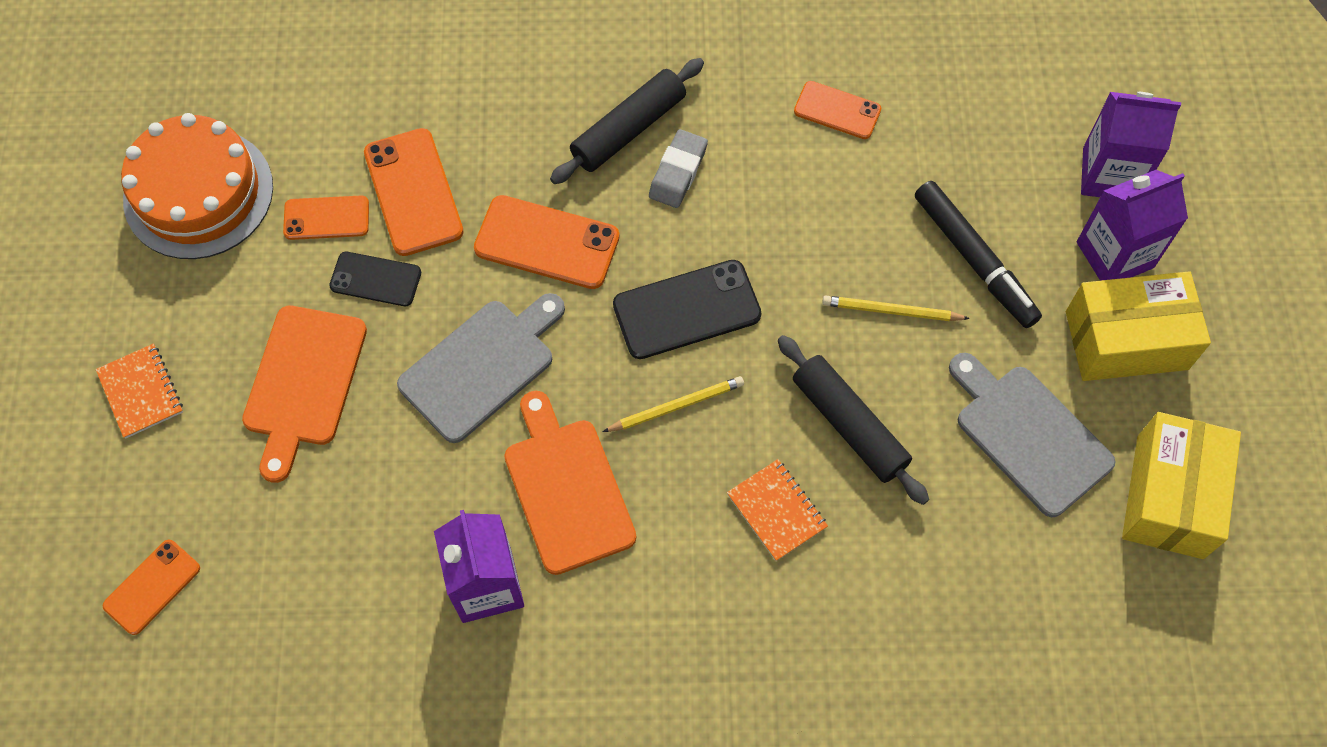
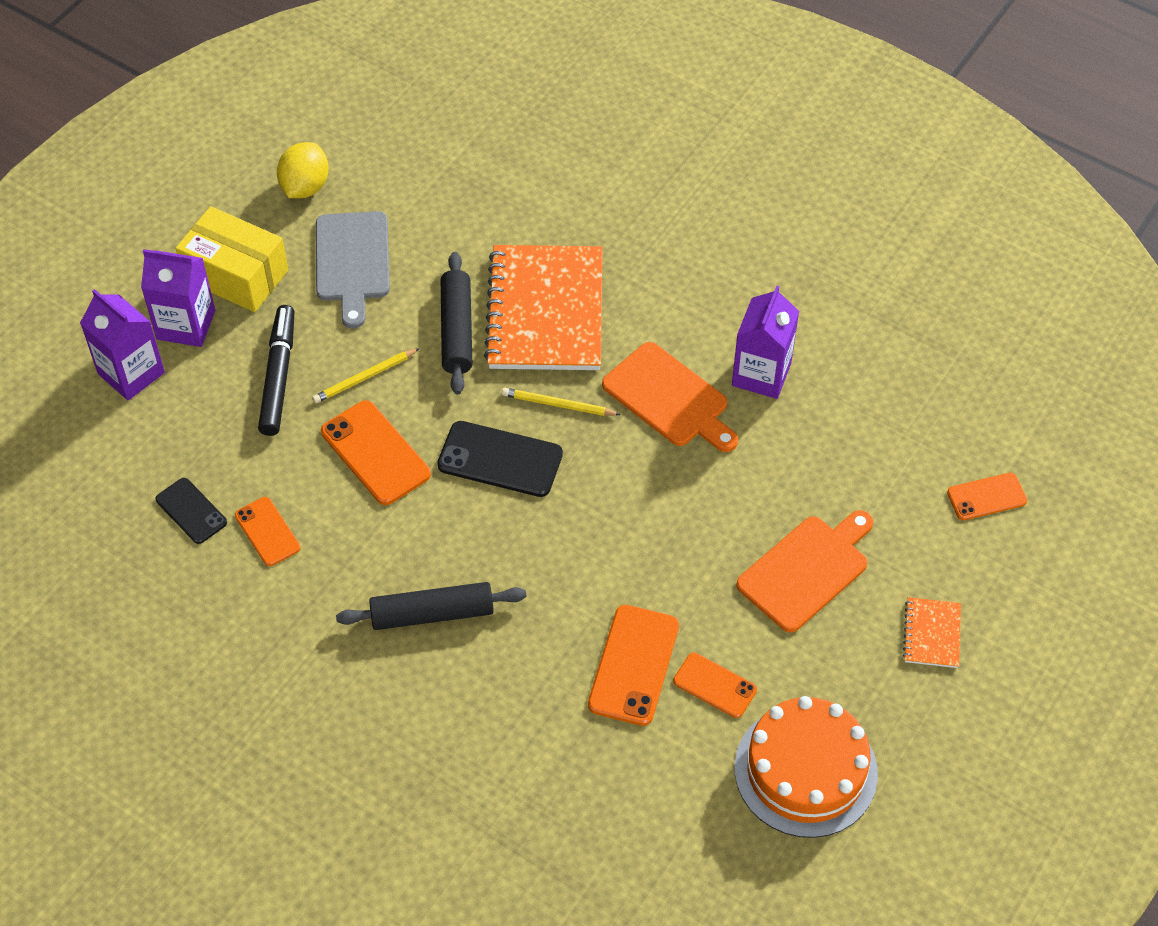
camera: 145 degrees left, 10 degrees down
(375, 279) = (707, 614): black phone -> black phone (191, 511)
(482, 366) = (671, 506): grey cutting board -> none
(547, 242) = (561, 565): orange phone -> orange phone (375, 453)
(566, 488) = (669, 398): orange cutting board -> orange cutting board turned 60 degrees counterclockwise
(678, 172) = (424, 558): grey eraser -> none
(776, 511) = (546, 311): orange notebook -> orange notebook, size x2.29
(891, 311) = (365, 378): yellow pencil -> yellow pencil turned 105 degrees clockwise
(1169, 496) = (305, 187): yellow box -> yellow lemon

